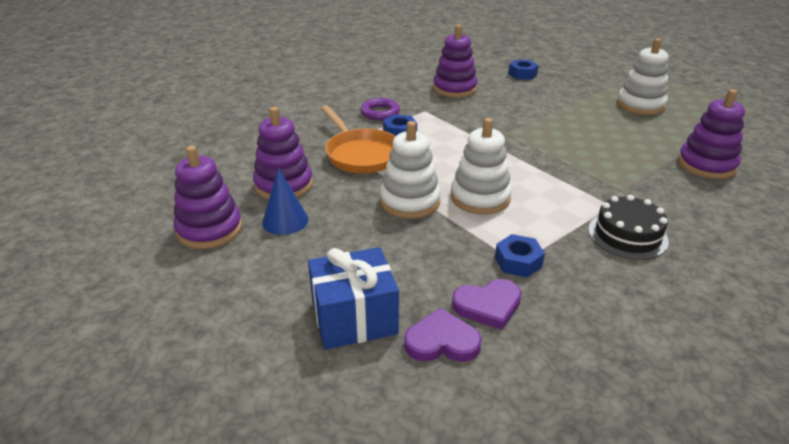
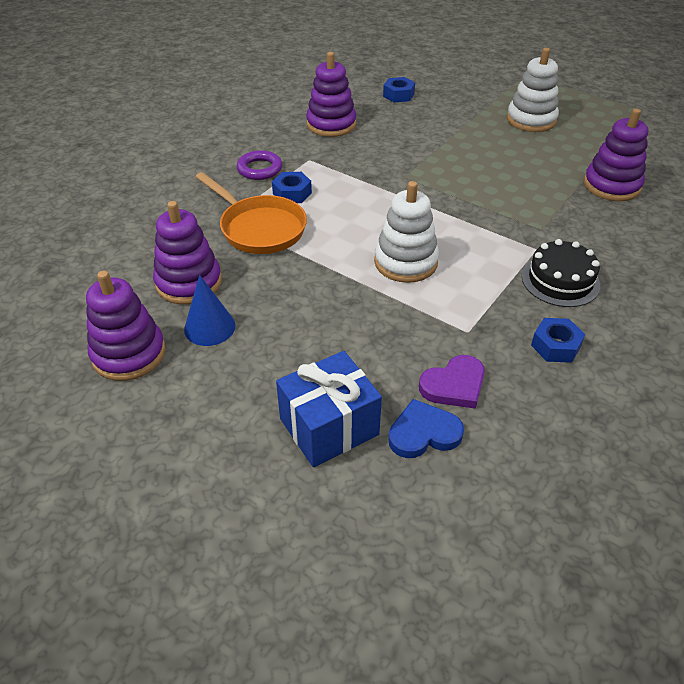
camera: 15 degrees left, 10 degrees up
(410, 201) = (335, 279): white stacking toy -> none
(442, 341) = (423, 433): purple heart -> blue heart
(518, 262) = (467, 330): blue nut -> blue nut (555, 346)

